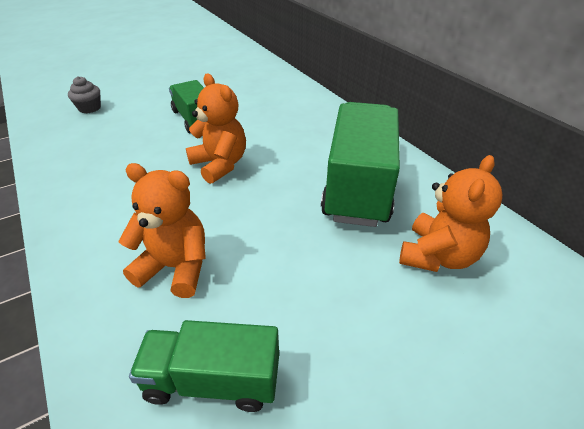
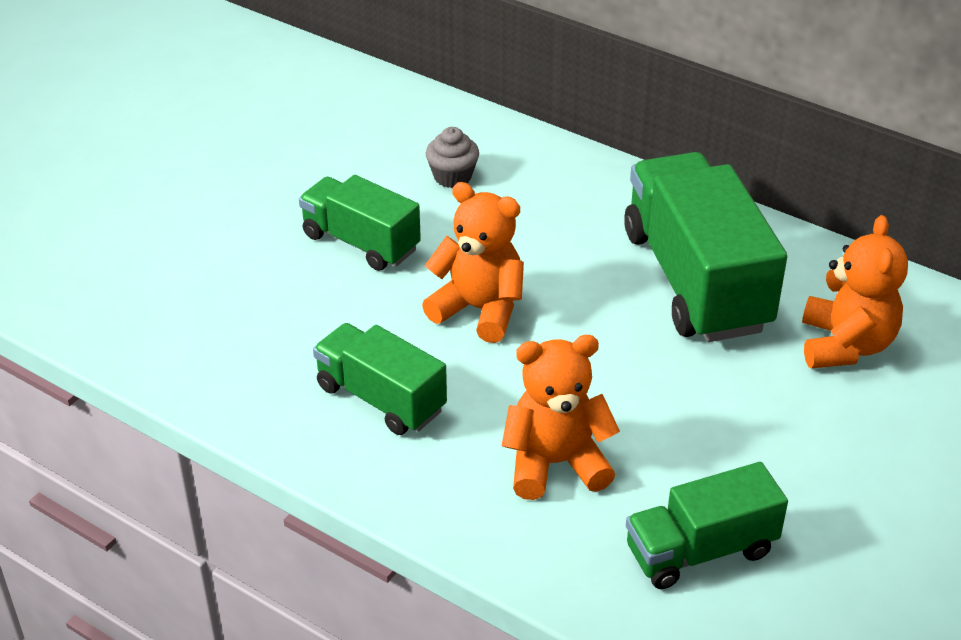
camera: 25 degrees left, 0 degrees up
(89, 108) = (147, 274): grey cupcake -> grey cupcake (452, 177)
(122, 193) = (381, 398): none -> green truck

